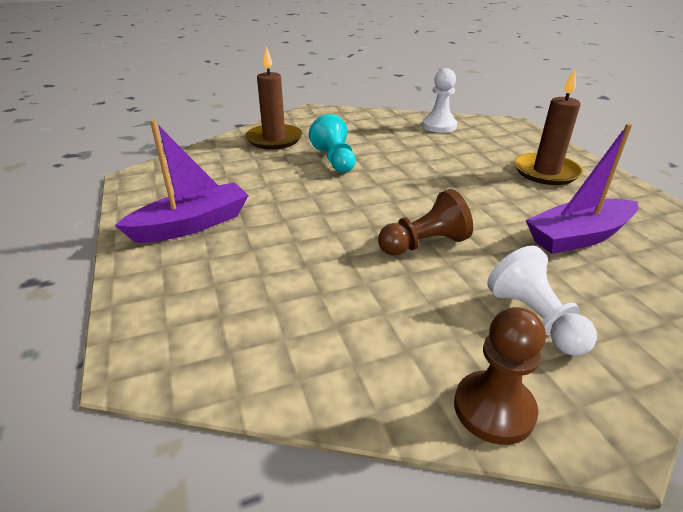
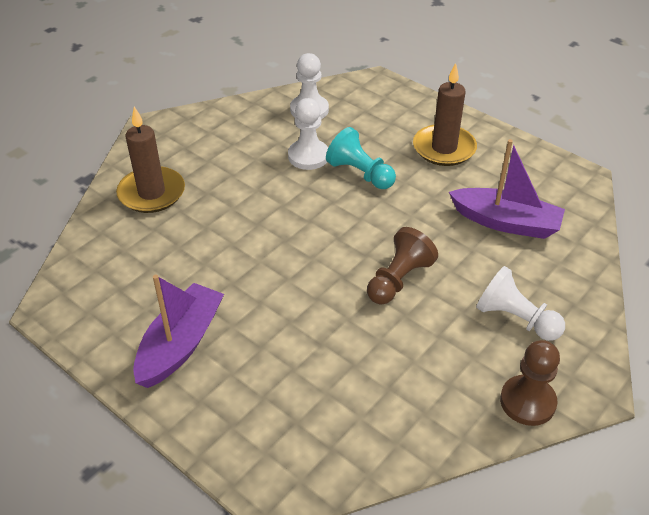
camera: 30 degrees left, 10 degrees up
(335, 160) = (243, 202): turquoise pawn -> turquoise pawn (360, 173)
(414, 149) = (308, 156): none -> white pawn
(578, 237) = (506, 222): purple boat -> purple boat turned 105 degrees counterclockwise

